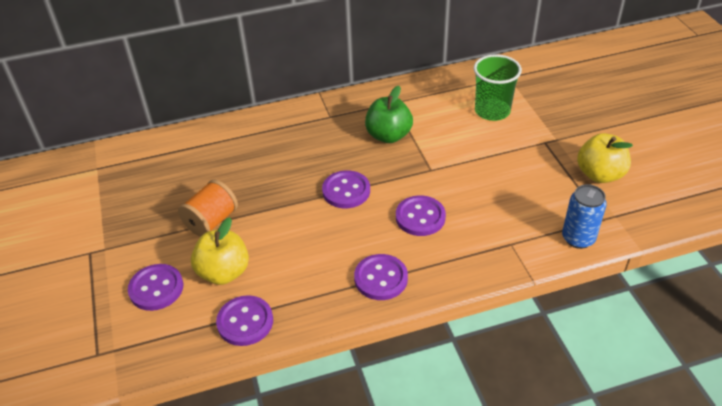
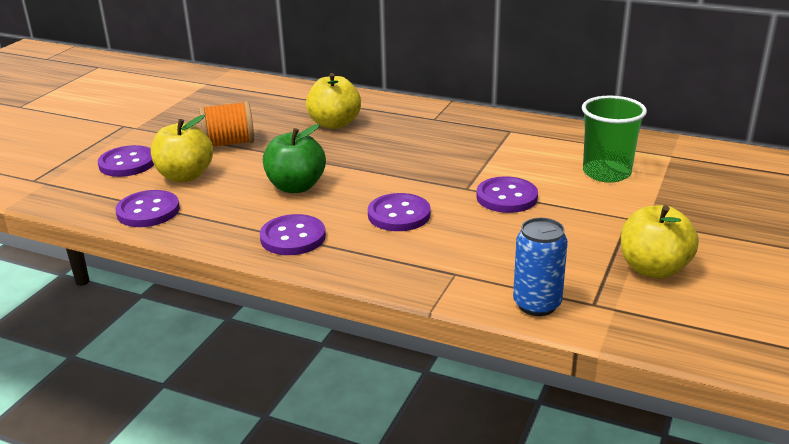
camera: 40 degrees right, 15 degrees down
(266, 158) = (334, 124): none -> yellow apple
(346, 191) = (364, 170): purple button -> purple button (506, 197)
(388, 135) = (466, 150): green apple -> green apple (296, 186)

